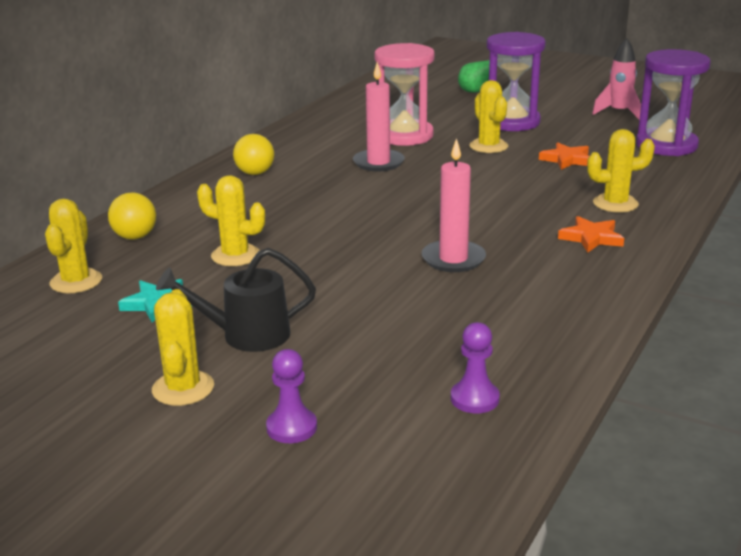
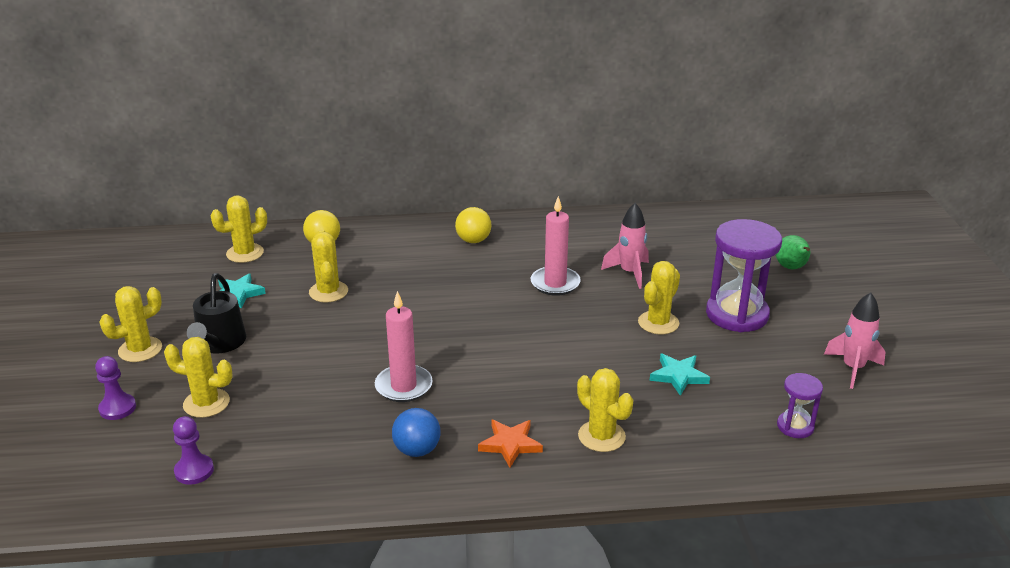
camera: 55 degrees right, 5 degrees up
(246, 335) = (219, 344): black watering can -> black watering can turned 135 degrees counterclockwise
(354, 366) = (206, 403): none -> yellow cactus
(404, 136) = (629, 273): pink hourglass -> pink rocket
(559, 277) = (417, 450): none -> blue ball
(567, 159) = (678, 376): orange star -> turquoise star
(666, 145) = (795, 426): purple hourglass -> purple hourglass, size x0.50

